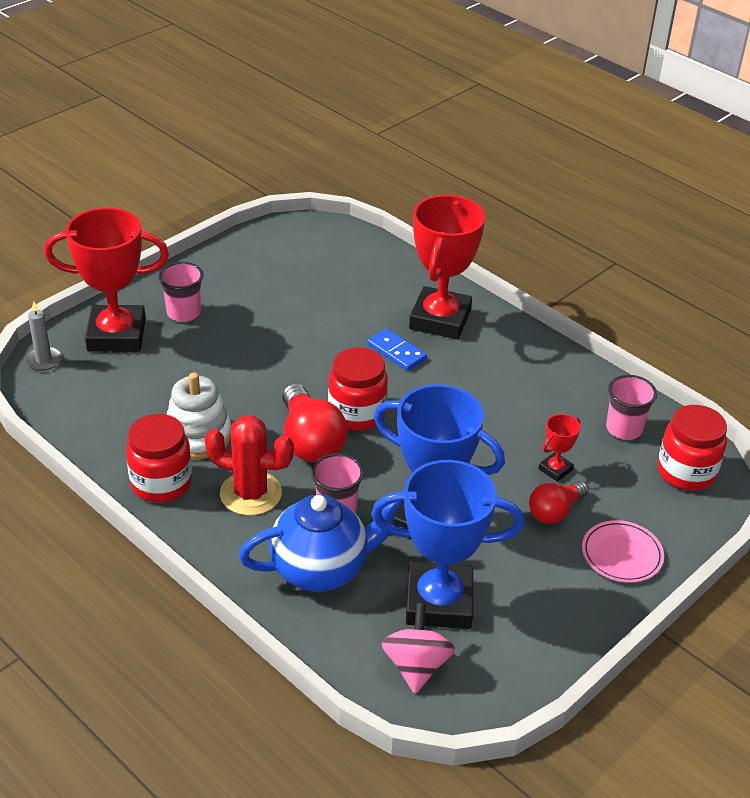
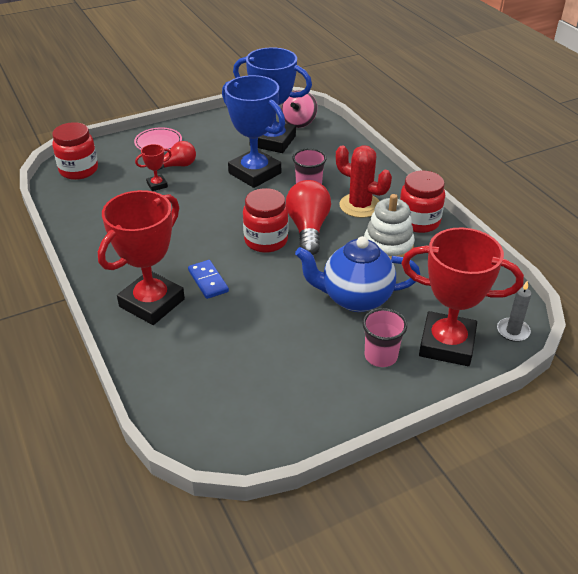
camera: 160 degrees left, 0 degrees up
(321, 569) = (330, 163): blue teapot -> blue teapot (355, 298)
(624, 429) = (90, 198): pink cup -> none

